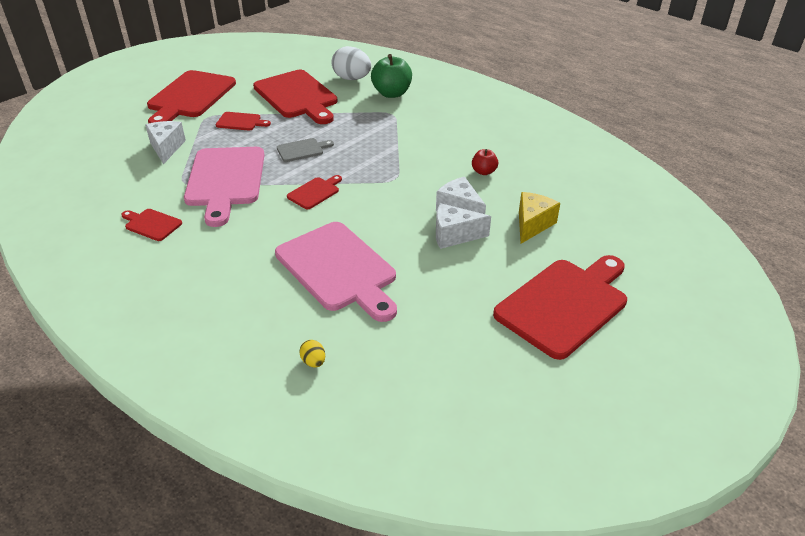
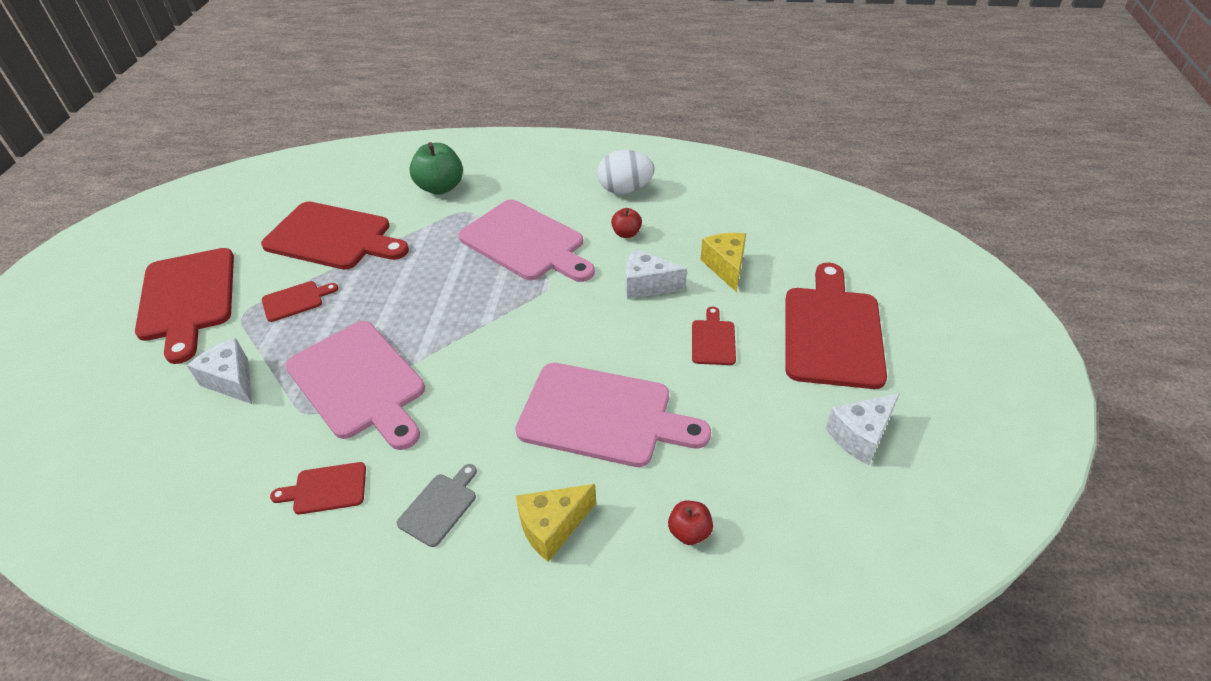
camera: 35 degrees left, 5 degrees up
(239, 311) = (552, 527): none -> yellow cheese
(302, 150) = (411, 300): grey cutting board -> grey cutting board (439, 506)
(313, 362) = (689, 532): yellow egg -> red apple
(315, 192) = (482, 343): red cutting board -> red cutting board (713, 340)
(352, 79) = (376, 188): white egg -> white egg (625, 190)
(408, 148) = (526, 242): none -> pink cutting board
(454, 235) = (671, 316): white cheese -> white cheese (860, 436)

